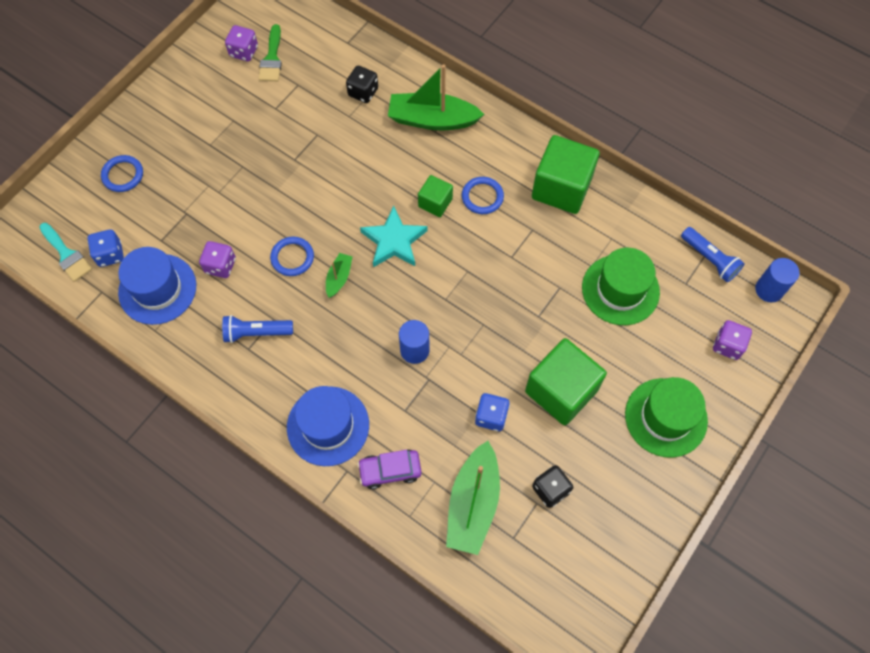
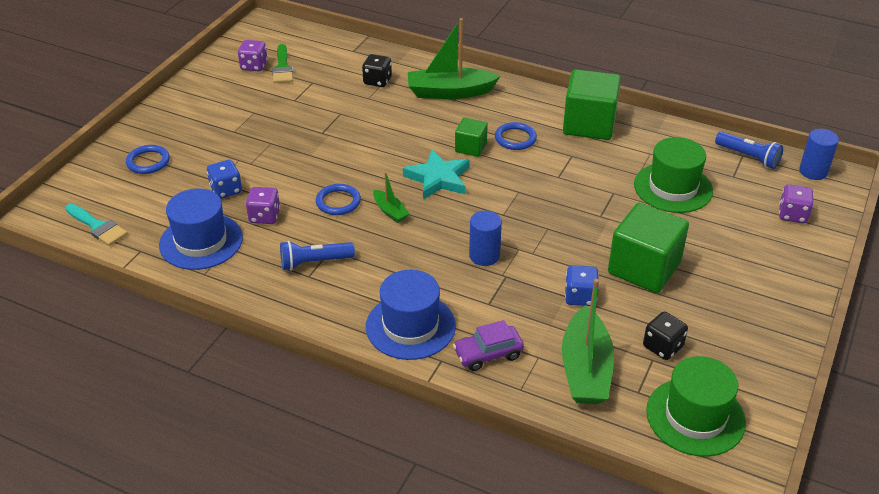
camera: 10 degrees left, 25 degrees down
(110, 254) = (145, 221): blue dice -> blue dice (226, 190)
(339, 278) = (390, 211): green boat -> green boat turned 135 degrees clockwise
(666, 417) = (756, 275): green hat -> green hat (695, 416)

